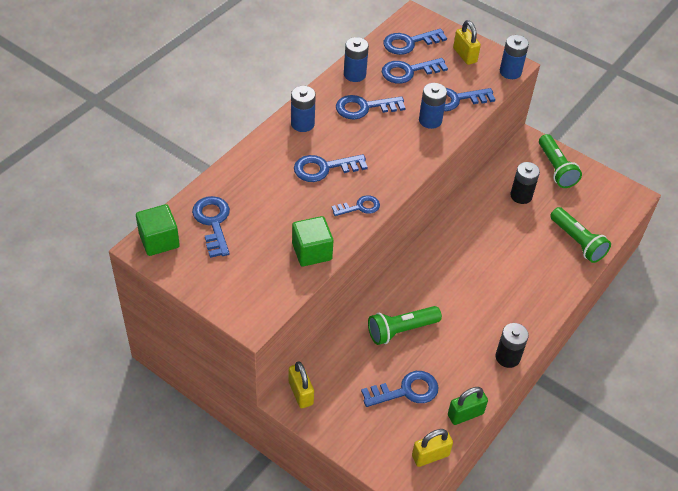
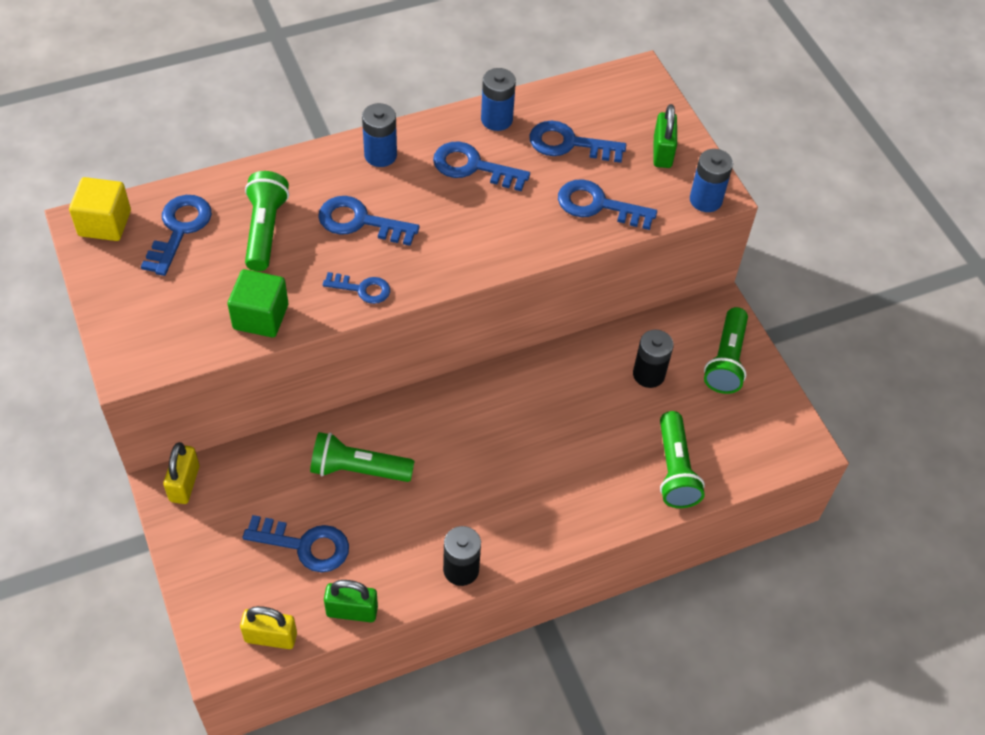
camera: 30 degrees right, 5 degrees up
(159, 240) = (105, 223): green cube -> yellow cube
(269, 199) = (265, 230): none -> green flashlight
(409, 43) = (601, 107): blue key -> none
(430, 120) = (543, 219): blue battery -> none
(465, 55) = (662, 152): yellow padlock -> green padlock

